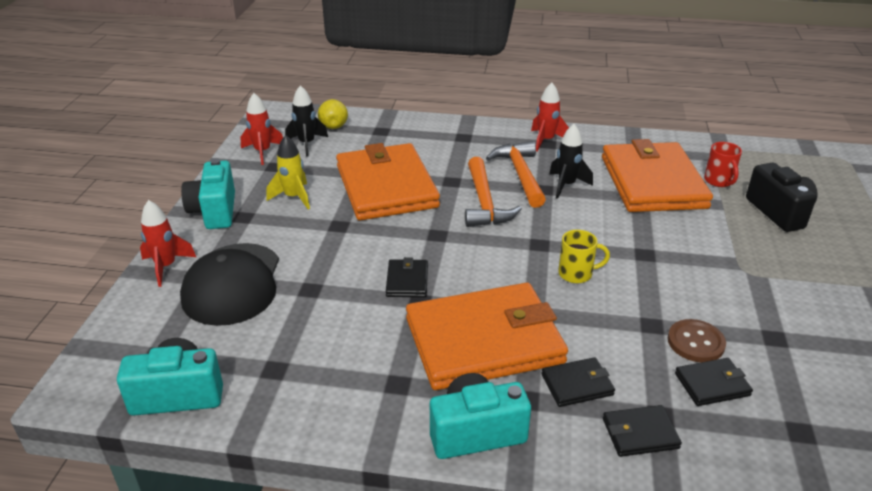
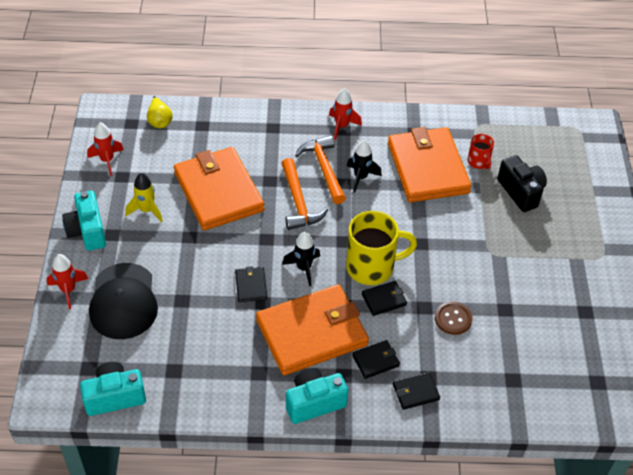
camera: 10 degrees left, 15 degrees up
(307, 144) = (142, 147): black rocket -> black rocket (304, 268)
(577, 274) = (372, 267): yellow mug -> yellow mug, size x1.96
(712, 384) = (462, 351): black wallet -> black wallet (384, 299)

